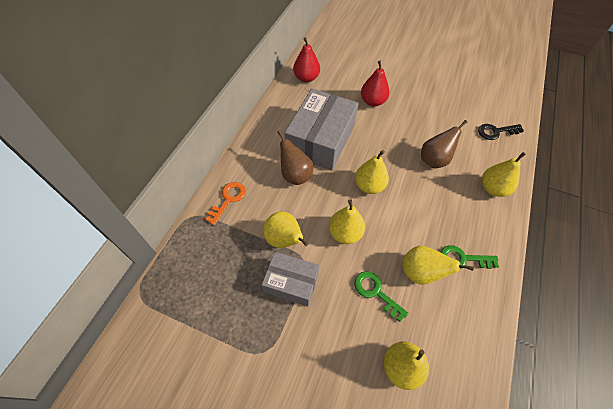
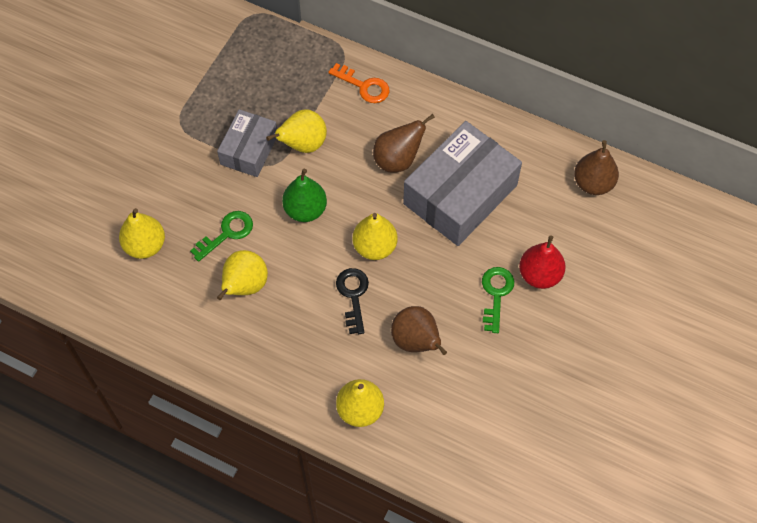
camera: 95 degrees right, 5 degrees up
(306, 78) = (593, 183): red pear -> brown pear
(320, 139) = (460, 194): grey box -> grey box turned 75 degrees counterclockwise
(345, 233) = (305, 210): yellow pear -> green pear
(463, 259) = (257, 339): green key -> green key (496, 294)
(496, 132) = (471, 451): black key -> black key (353, 295)

